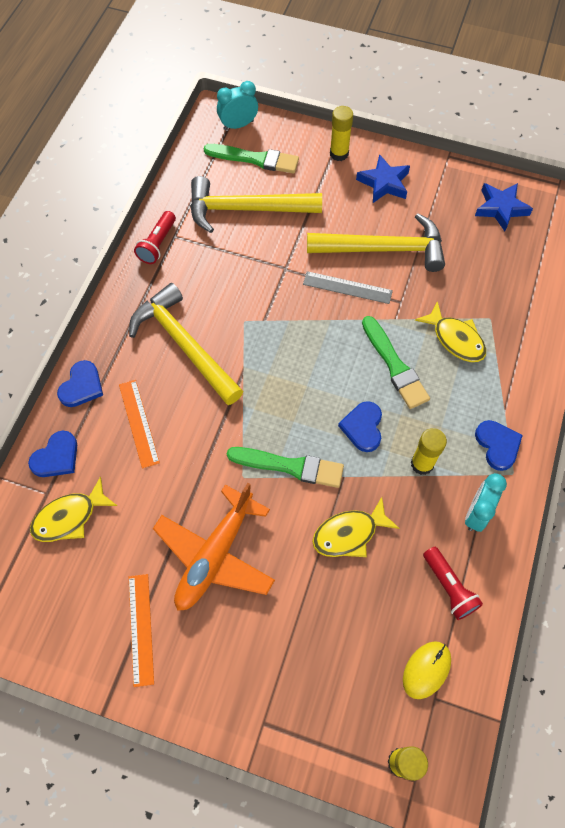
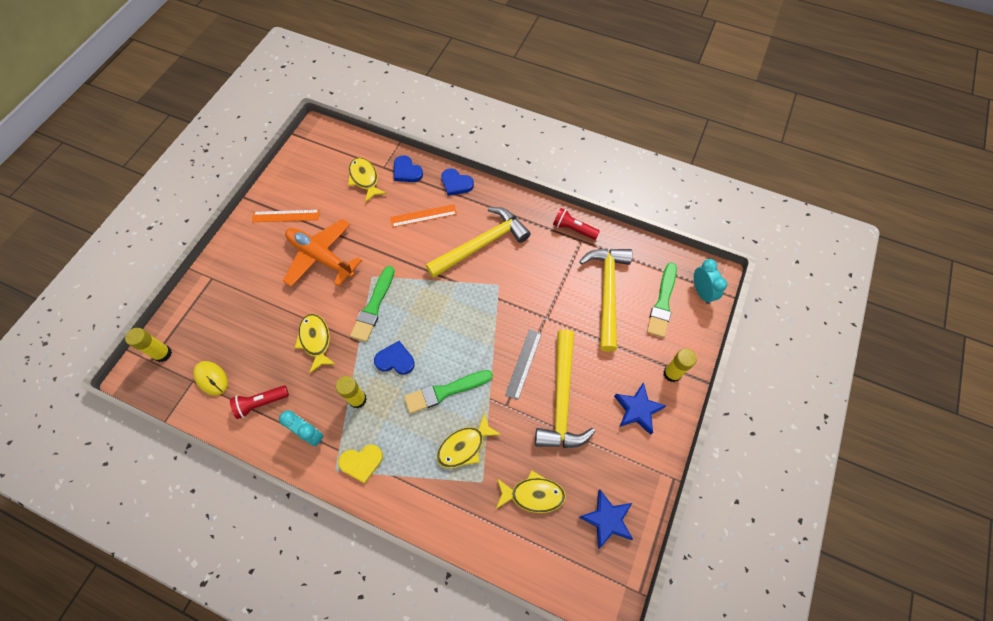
camera: 95 degrees right, 0 degrees up
(492, 271) = (533, 495): none -> yellow fish
(497, 445) = (361, 462): blue heart -> yellow heart

